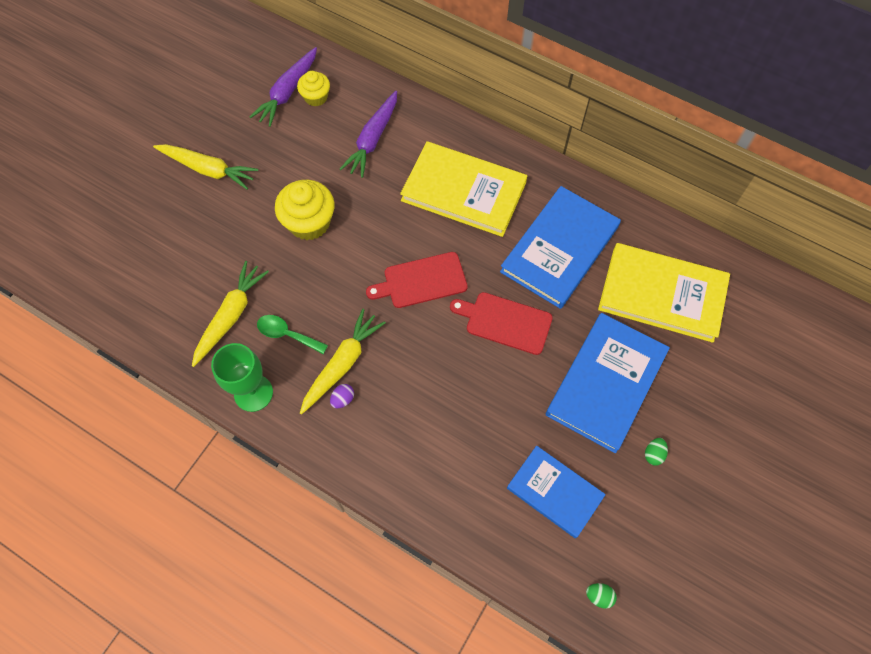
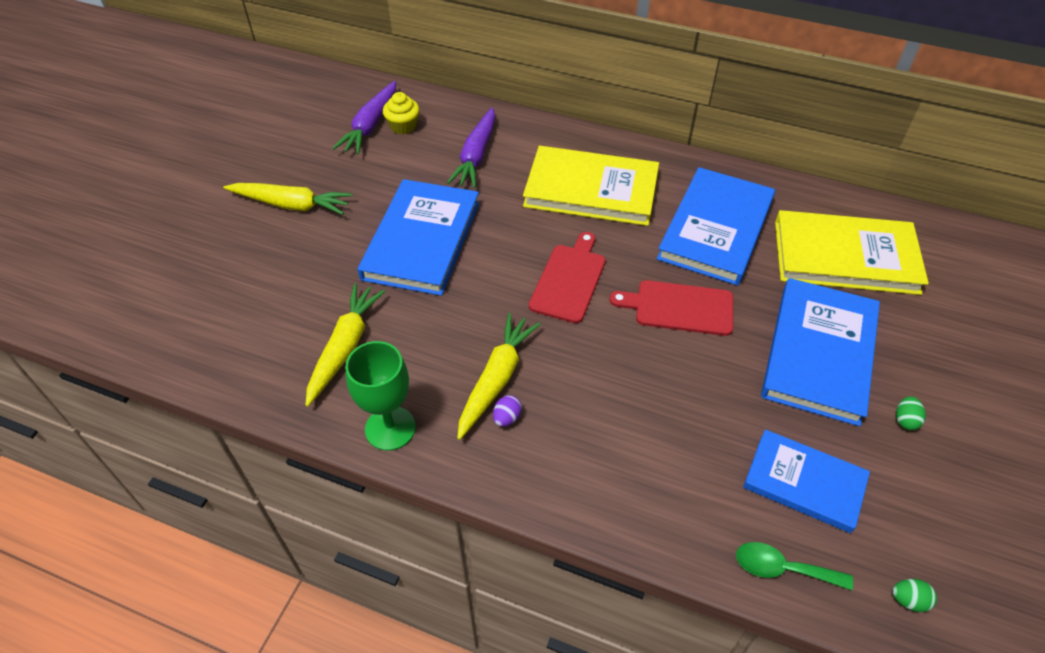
camera: 10 degrees left, 15 degrees down
(287, 334) = (420, 357): green spoon -> green spoon (782, 568)
(309, 222) = (422, 240): yellow cupcake -> blue book
(421, 281) = (569, 280): red cutting board -> red cutting board turned 135 degrees clockwise

